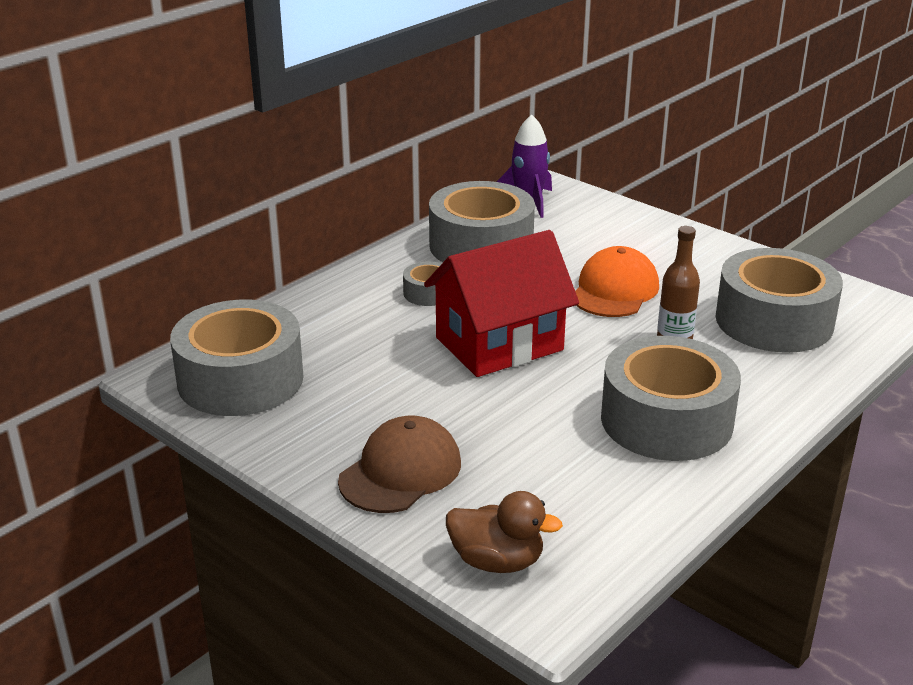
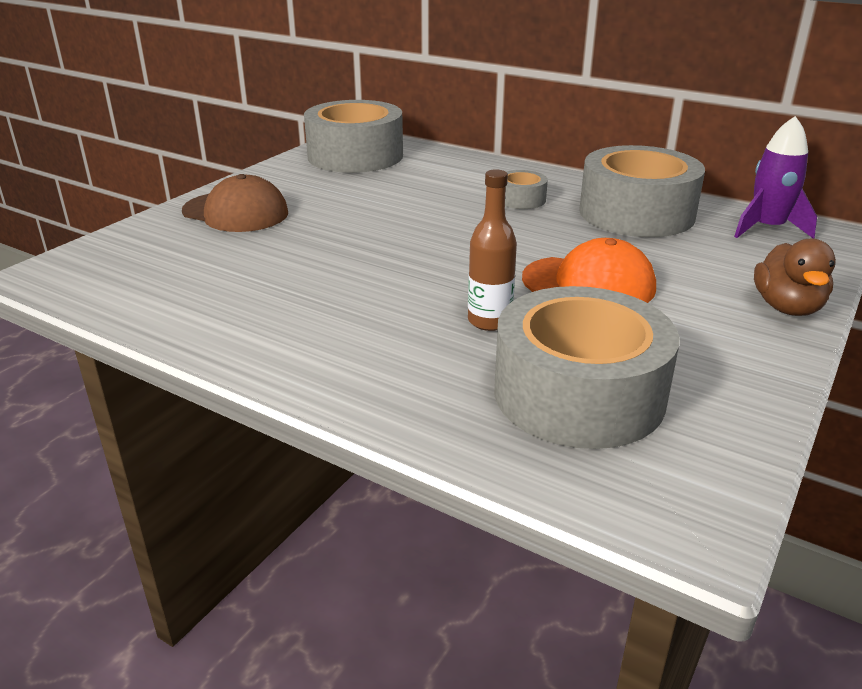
camera: 80 degrees right, 0 degrees up
(497, 561) = (112, 252): brown duck -> brown duck (787, 307)
(499, 344) = (441, 233): red house -> none
(666, 420) = (319, 319): grey tape -> none

